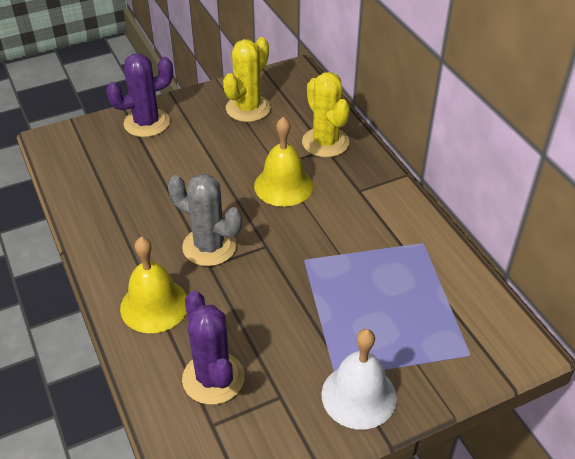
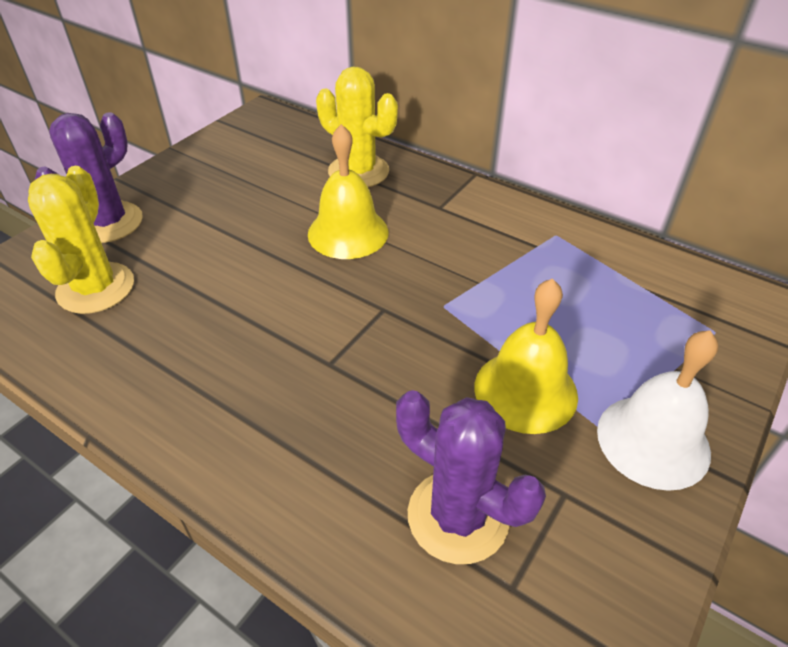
camera: 30 degrees left, 0 degrees up
(154, 305) = (292, 453): yellow bell -> yellow bell (525, 391)
(209, 246) = (310, 340): grey cactus -> none
(248, 108) = (235, 165): yellow cactus -> yellow cactus (96, 288)

